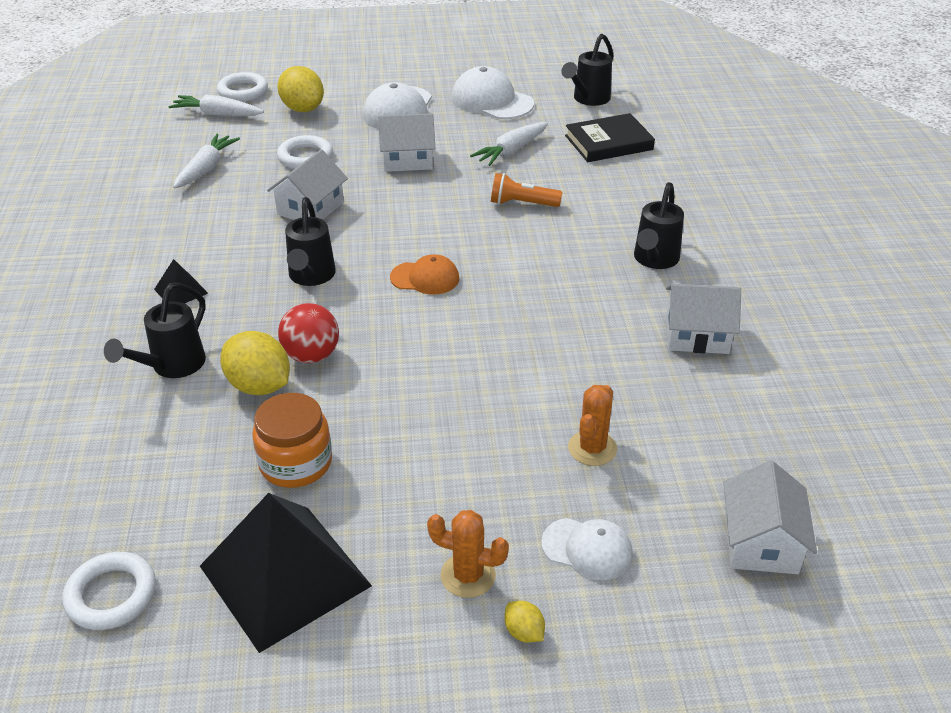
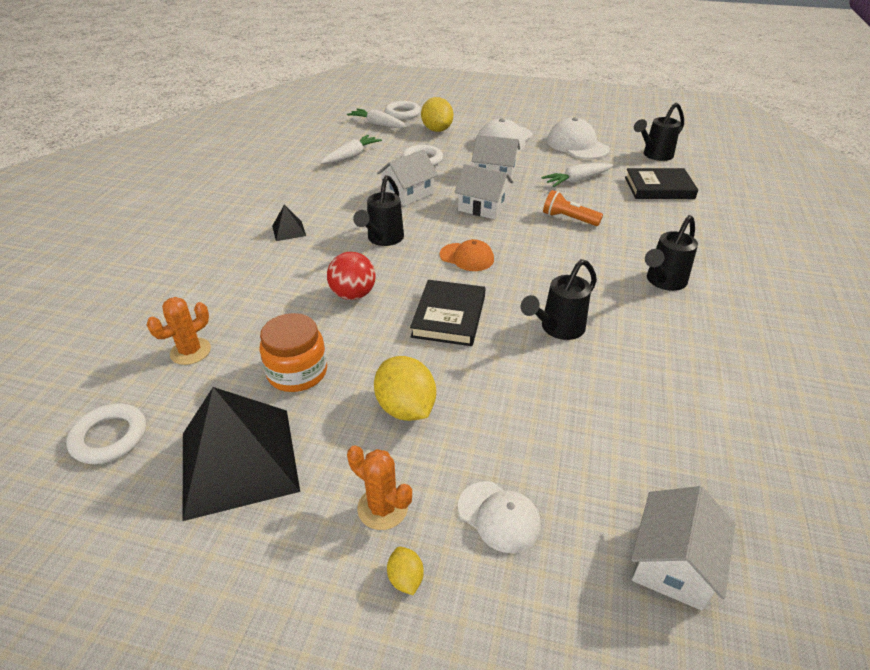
camera: 20 degrees right, 0 degrees up
(172, 367) = (252, 280): black watering can -> black watering can (557, 329)
(259, 386) = (304, 308): yellow lemon -> yellow lemon (405, 408)
(438, 355) = (449, 316): none -> black book
(592, 448) = (543, 425): orange cactus -> orange cactus (190, 351)
(697, 335) = (679, 351): white house -> white house (483, 207)

